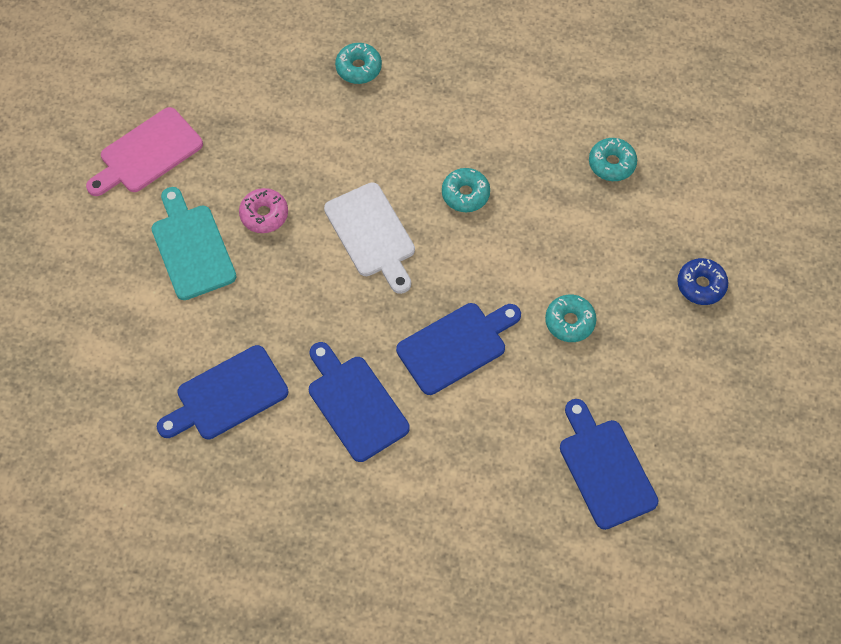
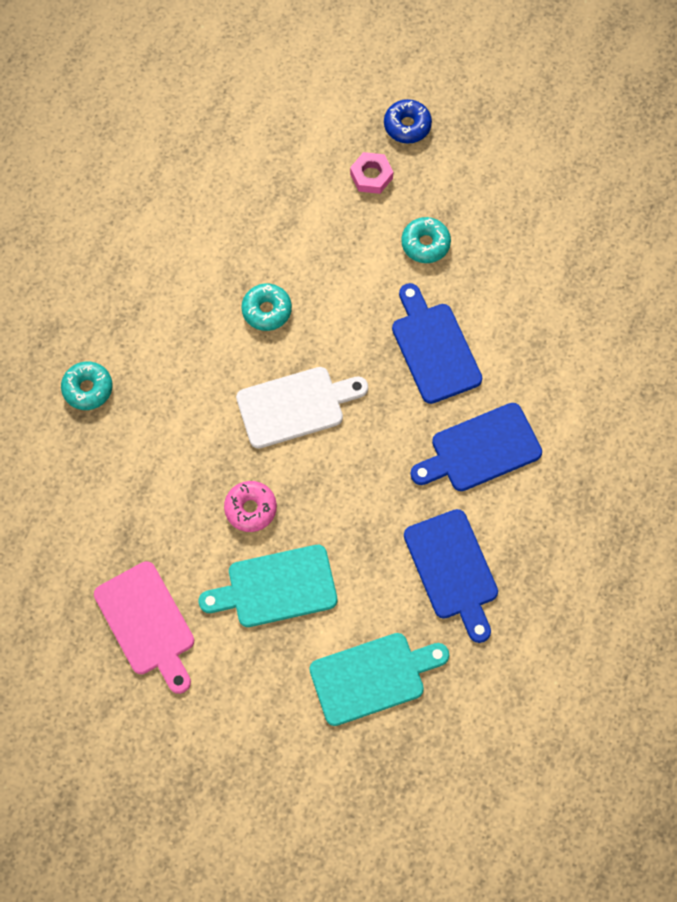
camera: 80 degrees left, 5 degrees up
(115, 341) = (372, 677): none -> turquoise cutting board
(605, 469) = (577, 244): blue cutting board -> none
(611, 163) = (260, 172): turquoise donut -> none
(634, 261) = (371, 176): none -> pink nut

